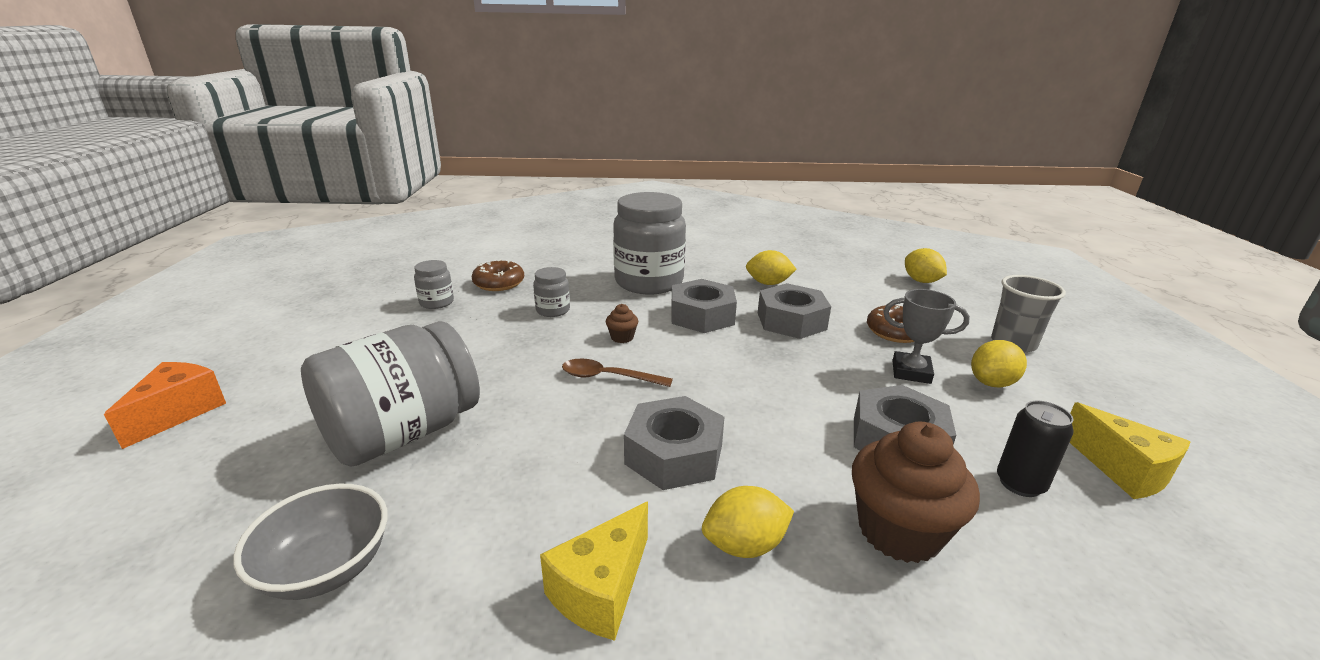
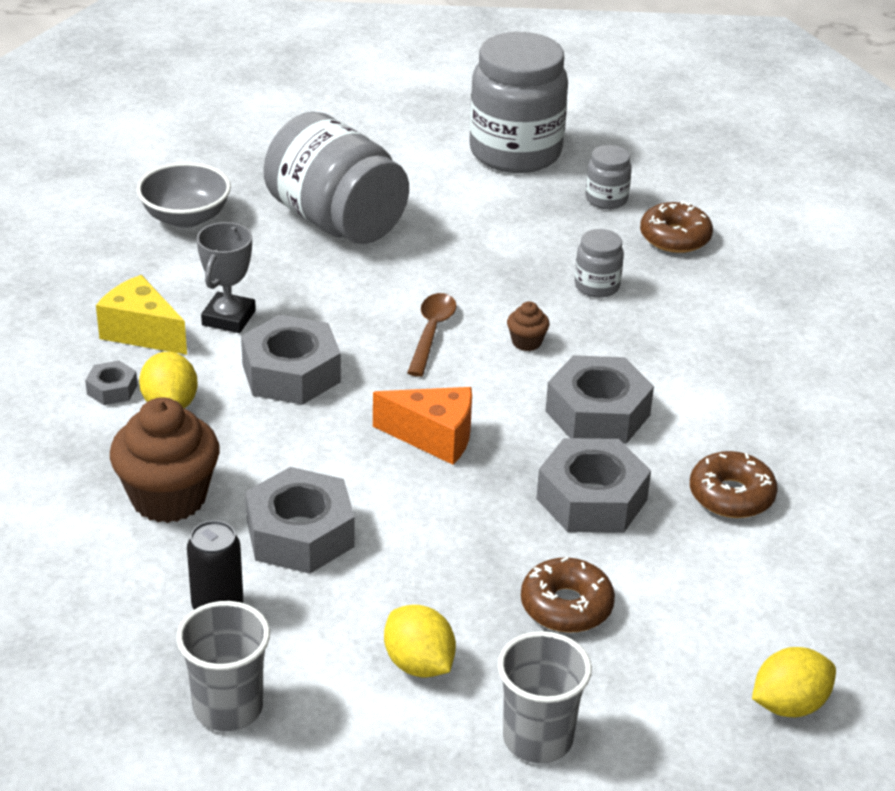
camera: 90 degrees right, 10 degrees up
(179, 413) = (373, 110): orange cheese -> orange cheese (434, 437)
(649, 282) = (708, 368): grey jar -> grey jar (515, 152)
(727, 608) = (112, 389): none -> grey nut
(768, 283) = (731, 495): yellow lemon -> brown donut
(911, 372) = (447, 588): grey trophy -> grey trophy (228, 318)
(1122, 470) = (228, 708): yellow cheese -> grey cup

